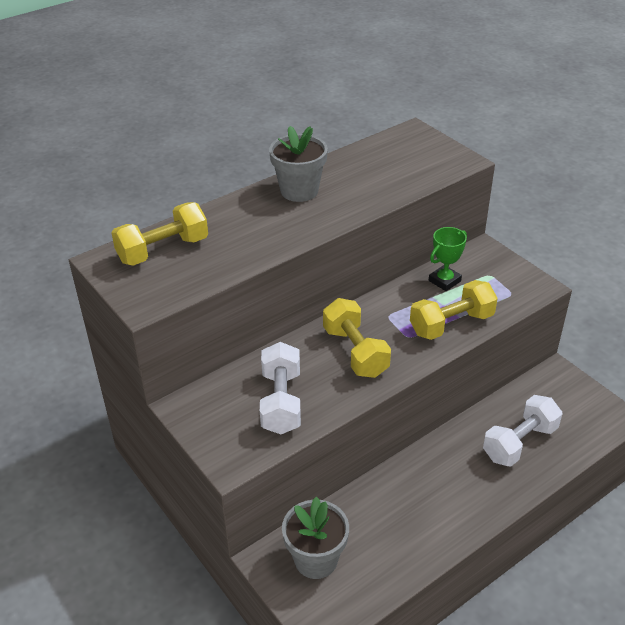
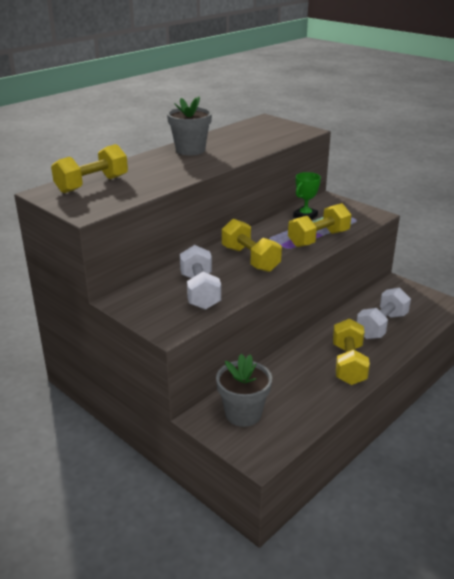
camera: 10 degrees left, 10 degrees down
(461, 500) = (348, 364): none -> yellow dumbbell

